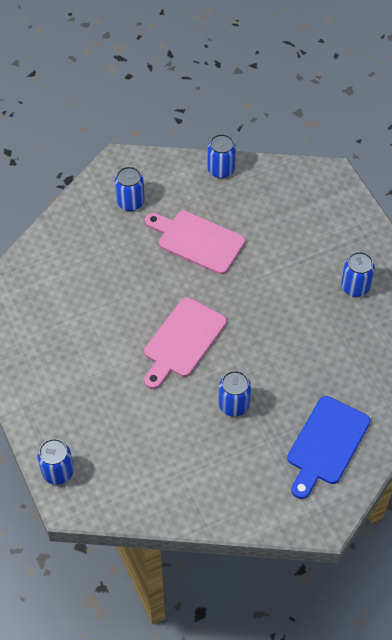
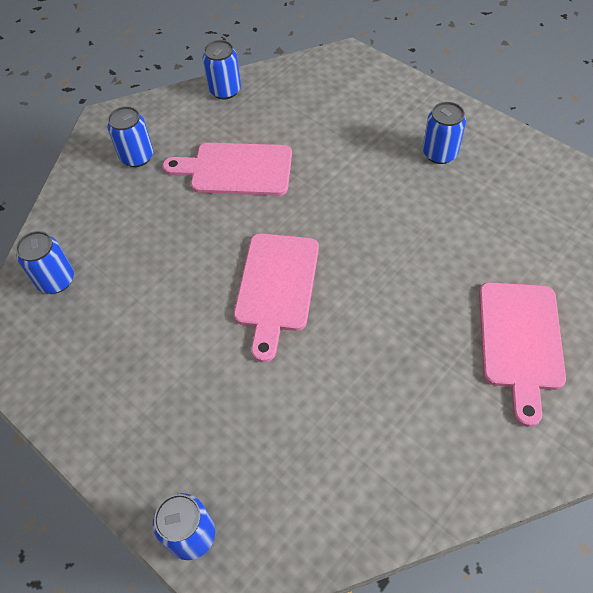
camera: 20 degrees left, 0 degrees up
(233, 405) = (381, 339): blue can -> blue can (56, 280)
(326, 444) = (520, 341): blue cutting board -> pink cutting board

